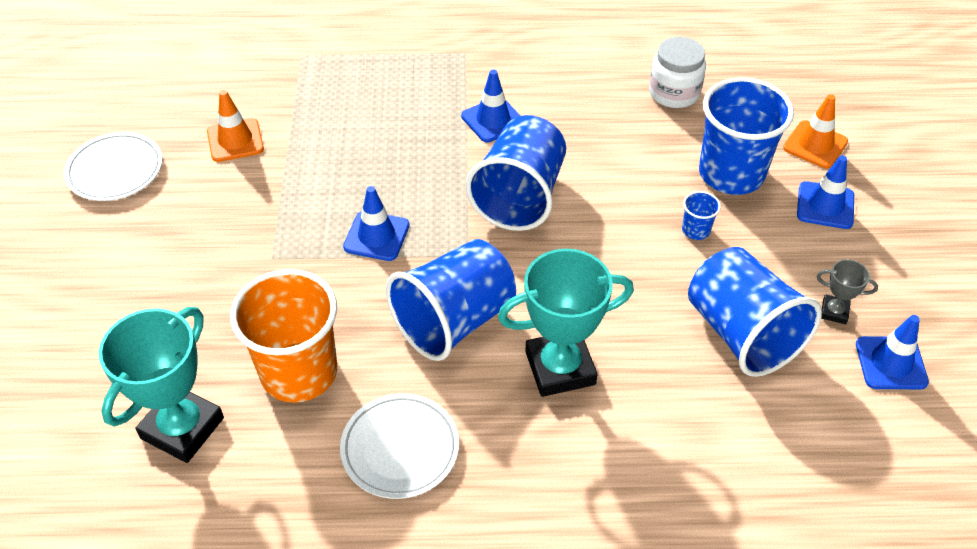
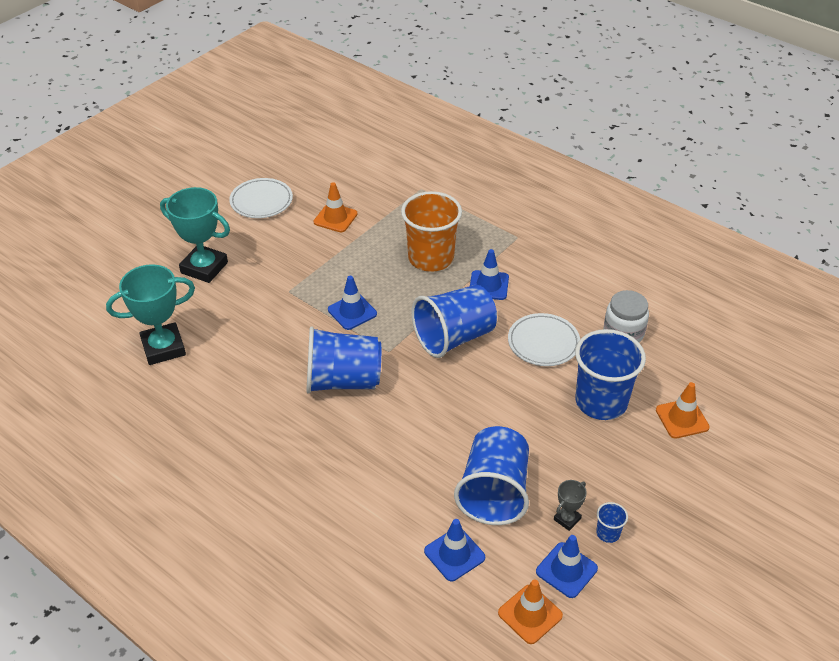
camera: 40 degrees right, 5 degrees down
(299, 372) = (241, 356): orange cup -> orange cup (431, 258)
(400, 449) = (247, 425): white plate -> white plate (543, 343)
(560, 368) = (370, 441): turquoise trophy -> turquoise trophy (204, 268)
(696, 230) = (537, 420): blue cup -> blue cup (608, 533)
(825, 205) = (641, 458): blue traffic cone -> blue traffic cone (454, 554)
(834, 312) = (567, 519): grey trophy -> grey trophy turned 75 degrees clockwise
(912, 433) = (530, 614): none -> orange traffic cone

